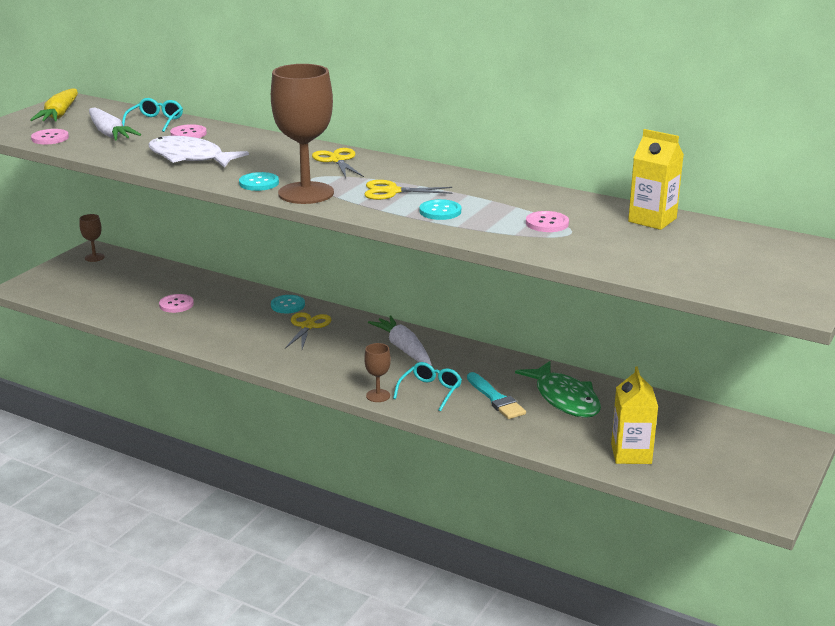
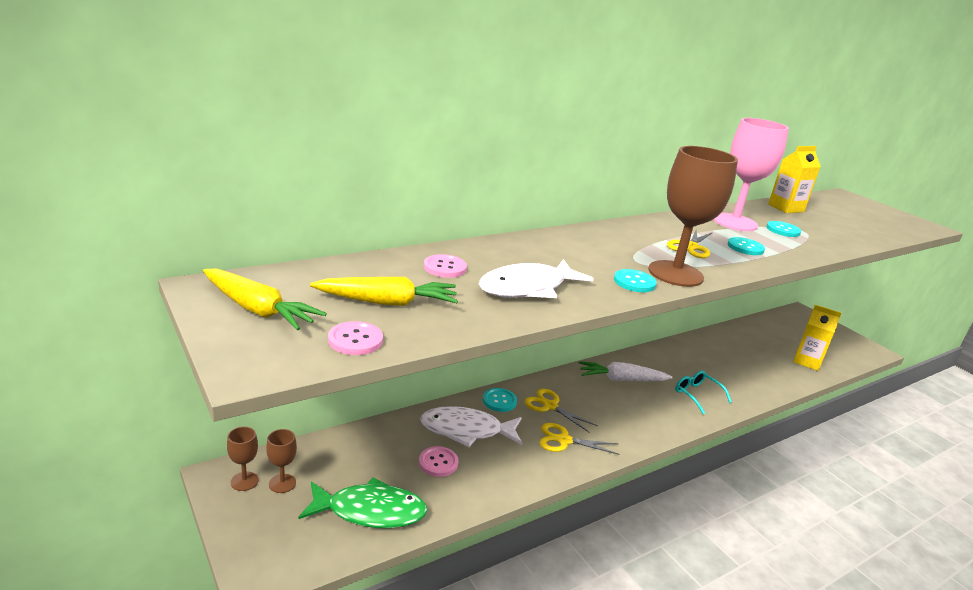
camera: 65 degrees left, 0 degrees up
(109, 133) = (388, 302): white carrot -> yellow carrot
(155, 122) = (378, 270): turquoise glasses -> none
(228, 304) = (466, 430): none -> white fish
(337, 160) = (596, 240): yellow scissors -> yellow scissors (563, 440)
(378, 396) = (694, 419): brown goblet -> brown goblet (282, 483)
(496, 399) = (719, 375): turquoise brush -> none
(521, 201) = (734, 222): none -> pink goblet
(547, 223) = (783, 230): pink button -> turquoise button
(564, 399) = (729, 353): green fish -> green fish (370, 511)

